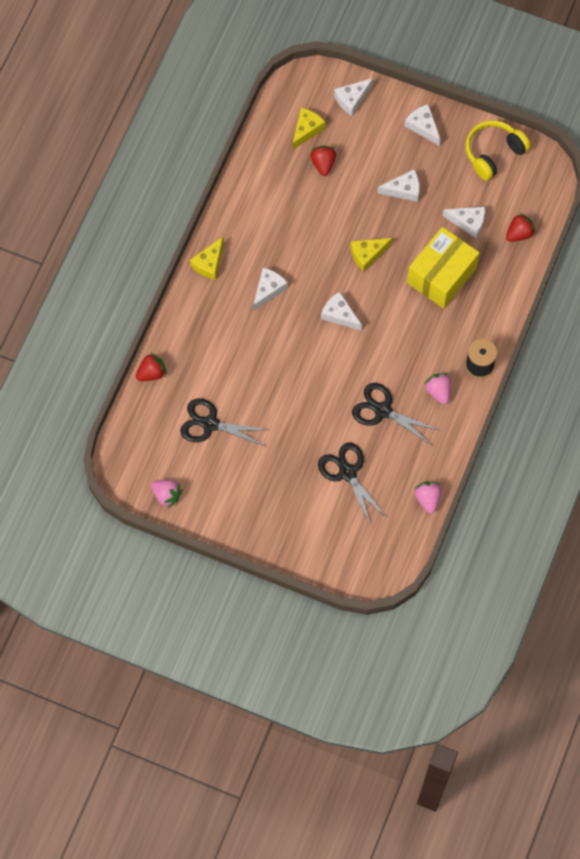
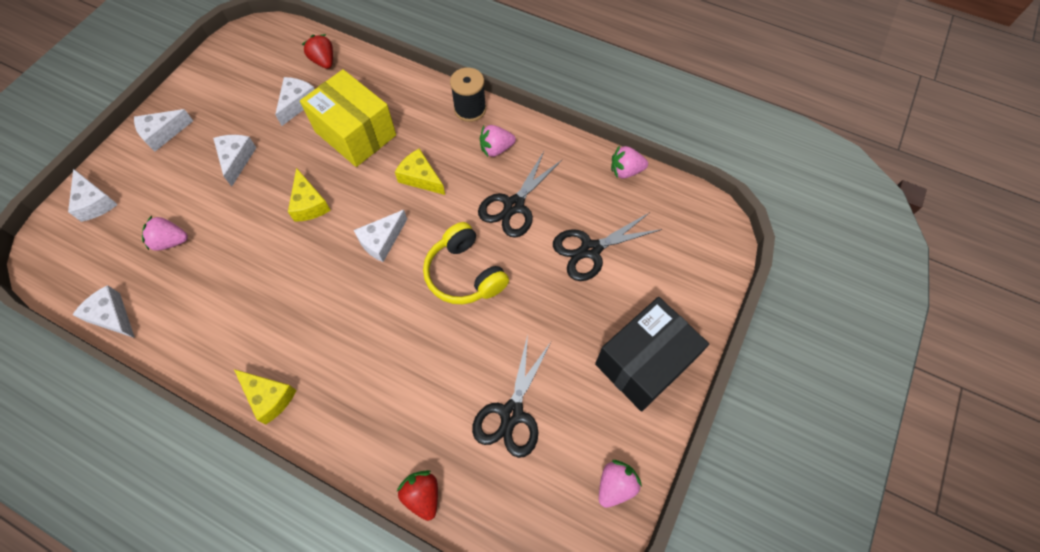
camera: 85 degrees left, 5 degrees down
(256, 514) = (644, 362): none -> black box
(268, 290) = (328, 321): white cheese -> white cheese (112, 316)
(306, 130) = (115, 256): yellow cheese -> yellow cheese (420, 178)
(323, 164) = (171, 241): red strawberry -> pink strawberry
(493, 153) = (221, 73): yellow headphones -> yellow headphones (464, 274)

